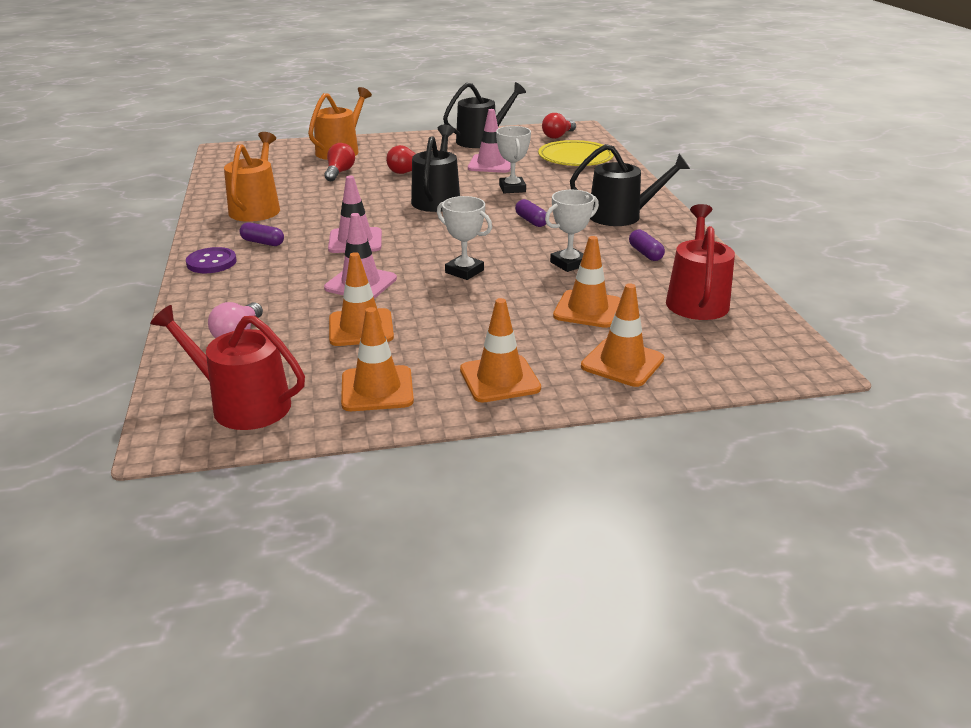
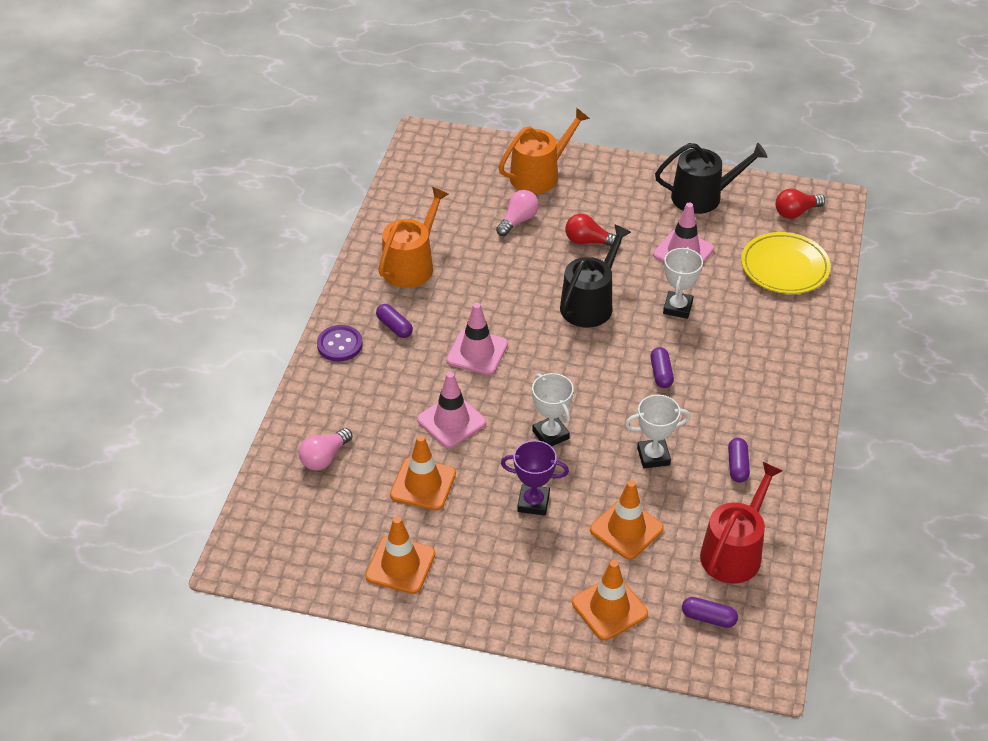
camera: 25 degrees right, 15 degrees up
(242, 404) = (297, 545): red watering can -> none
(339, 172) = (518, 220): red light bulb -> pink light bulb
(484, 314) = (533, 502): none -> purple trophy
(499, 379) = (499, 589): orange traffic cone -> none
(621, 216) = (758, 395): black watering can -> none
(720, 345) = (708, 618): none -> purple capsule

